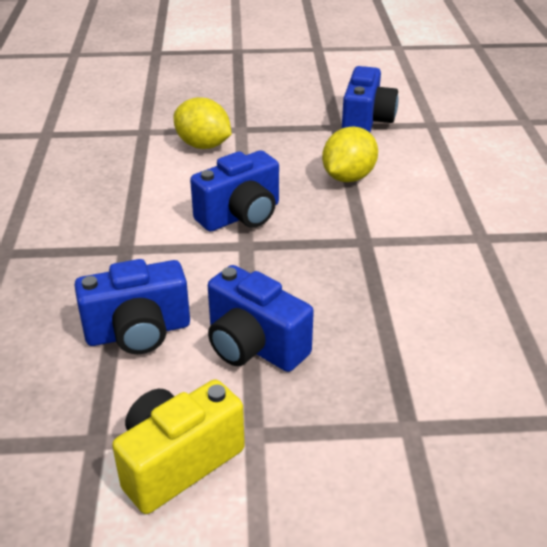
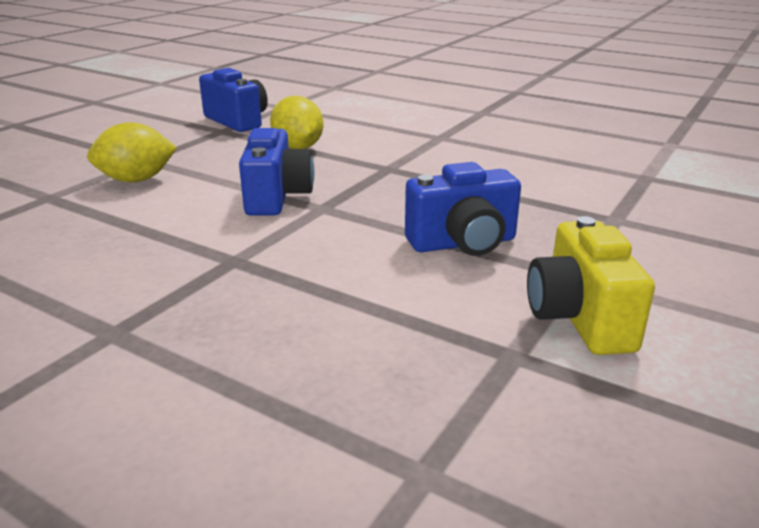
camera: 55 degrees left, 10 degrees down
(138, 332) = (377, 289): blue camera -> none

